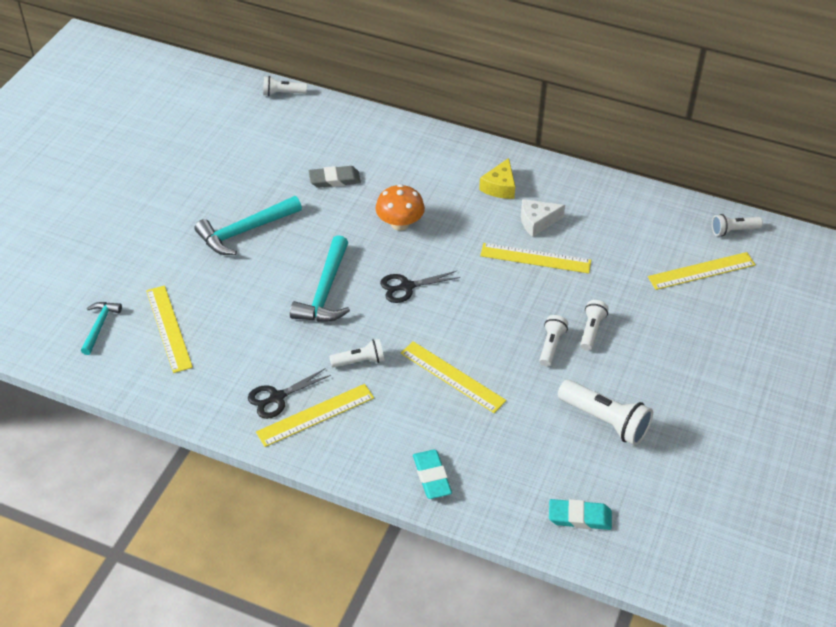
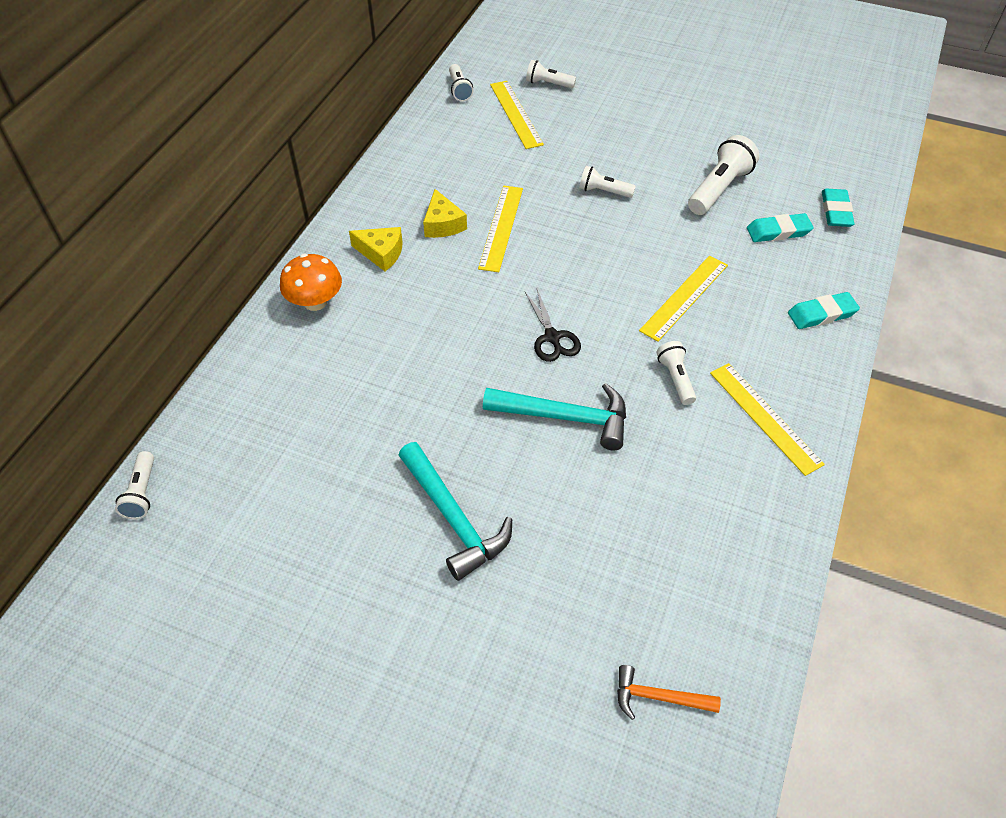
camera: 90 degrees left, 5 degrees up
(99, 326) = (658, 697): turquoise hammer -> orange hammer
(169, 328) = (650, 597): yellow ruler -> none
(277, 397) = (747, 457): black scissors -> none
(334, 180) = (353, 417): grey eraser -> none
(400, 223) = (442, 345): orange mushroom -> orange mushroom (315, 302)
(537, 222) = (443, 224): white cheese -> yellow cheese
(544, 461) = (778, 231): none -> turquoise eraser
(551, 346) = (629, 221): white flashlight -> white flashlight (548, 84)

